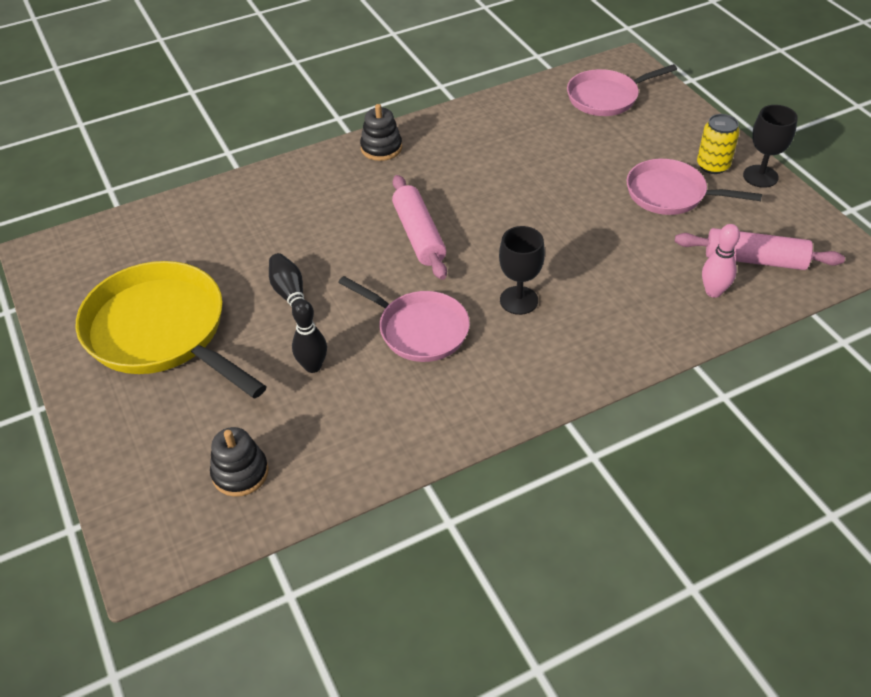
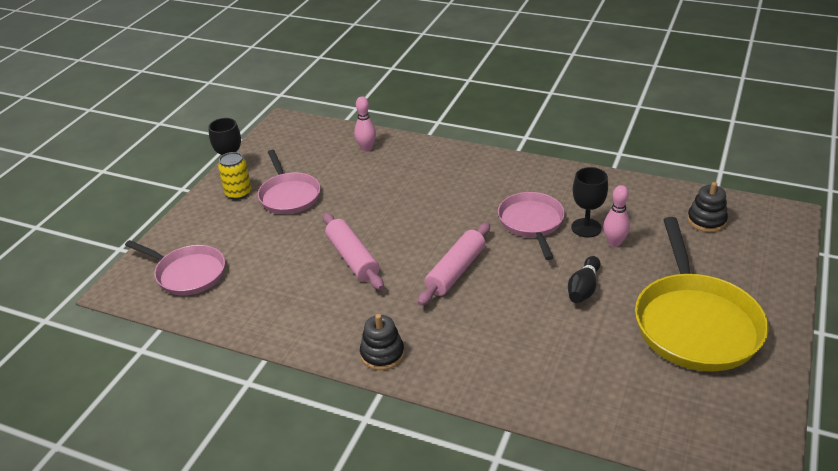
camera: 130 degrees left, 10 degrees down
(313, 366) = (614, 243): black bowling pin -> pink bowling pin
(519, 300) = (459, 202): black goblet -> black goblet (586, 228)
(754, 260) = (322, 147): pink rolling pin -> pink rolling pin (353, 258)

